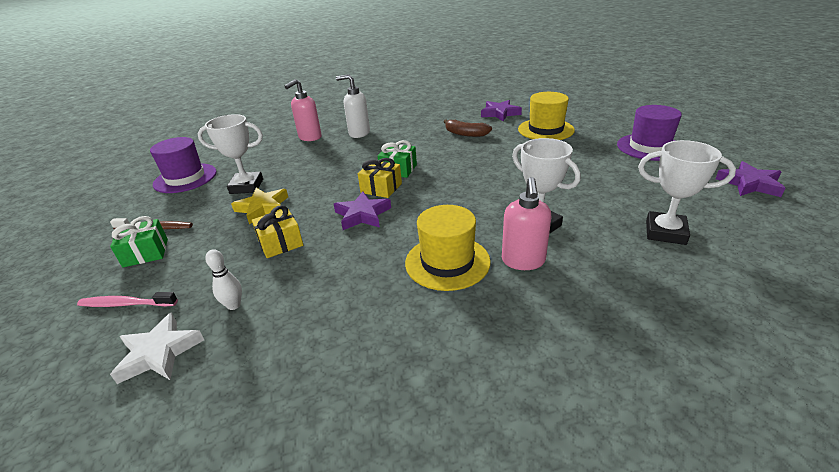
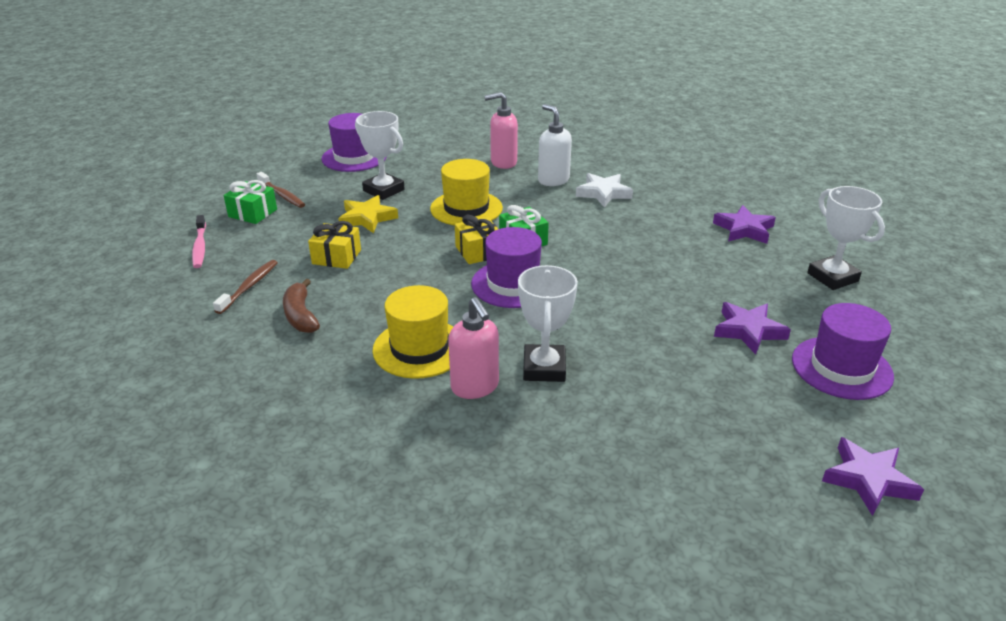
camera: 40 degrees right, 0 degrees up
(126, 304) = (200, 246): pink toothbrush -> pink toothbrush turned 150 degrees counterclockwise
(159, 353) = (177, 292): white star -> white star (603, 193)
(234, 305) = (249, 287): white bowling pin -> brown toothbrush
(362, 215) = (425, 268): purple star -> purple star (748, 331)
(435, 194) = (513, 284): none -> purple hat
(466, 134) = (657, 235): brown banana -> brown banana (301, 315)
(523, 261) = (475, 387): pink soap dispenser -> pink soap dispenser turned 75 degrees counterclockwise
(545, 130) = (757, 278): yellow hat -> yellow hat (466, 208)
(665, 232) = (649, 453): white trophy -> white trophy (832, 277)

